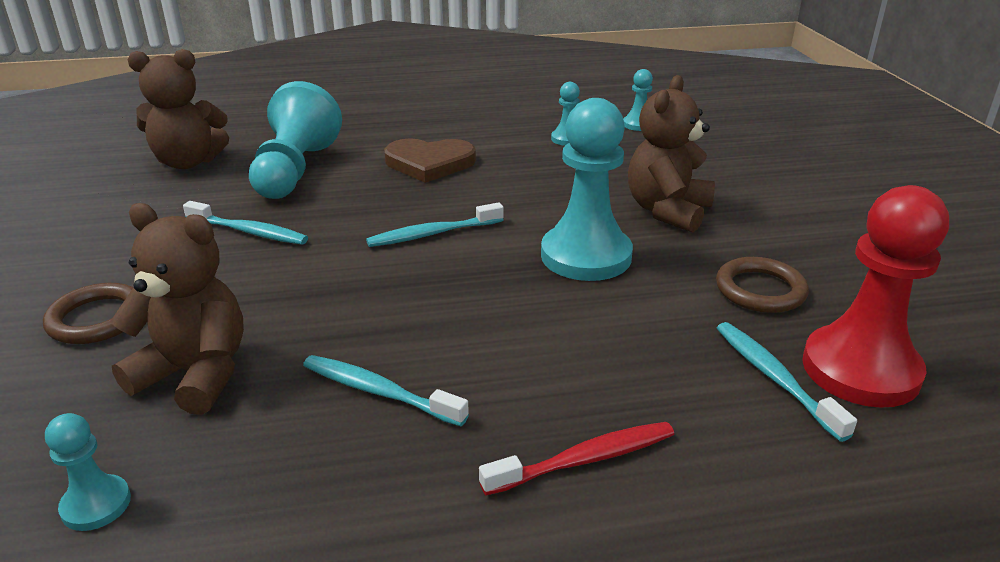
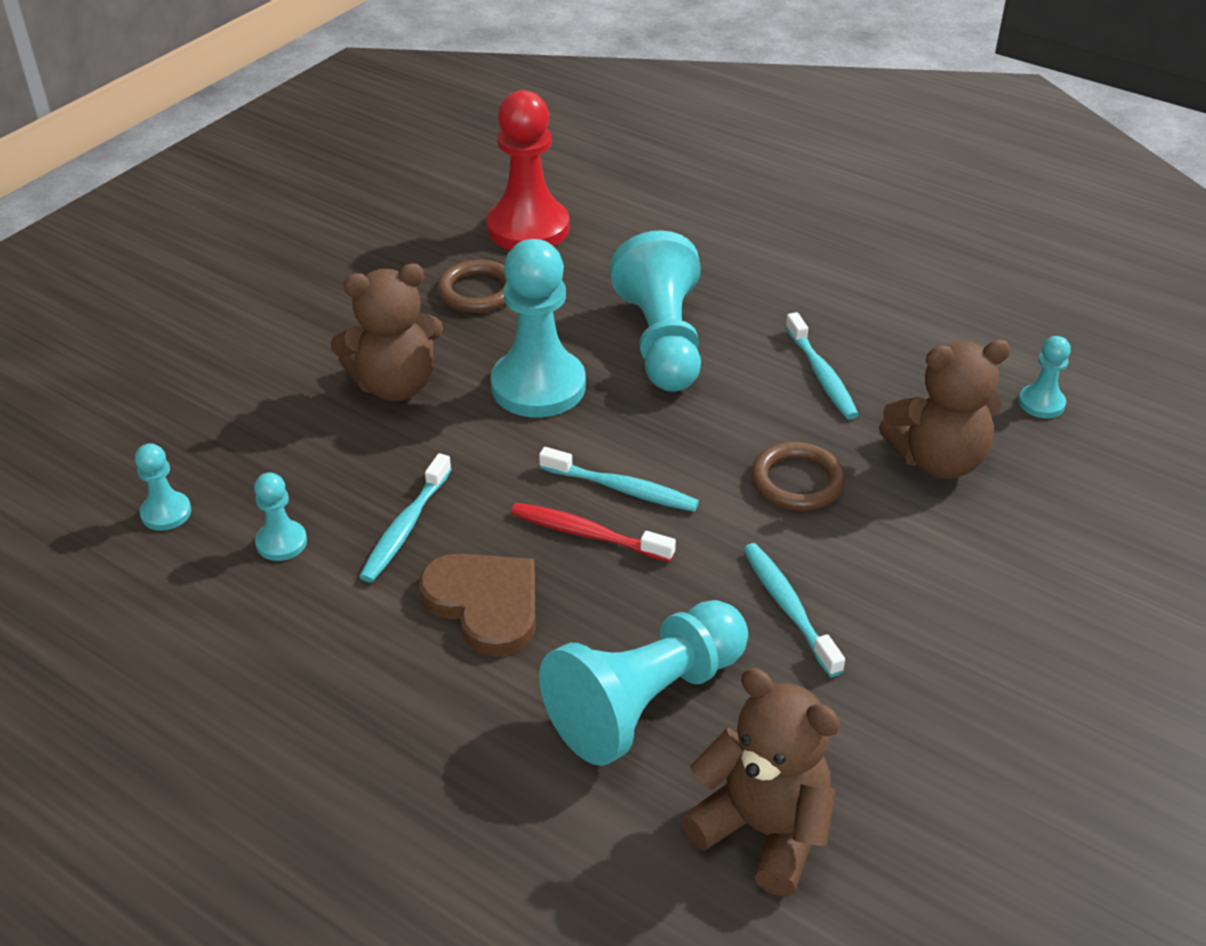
camera: 135 degrees left, 10 degrees up
(97, 319) = (994, 567): brown ring -> brown ring (797, 481)
(195, 374) = (937, 460): brown teddy bear -> brown teddy bear turned 75 degrees counterclockwise
(559, 338) = (661, 341): none -> turquoise pawn
(585, 460) = (749, 278): red toothbrush -> red toothbrush (587, 534)
(774, 378) = (581, 251): turquoise toothbrush -> turquoise toothbrush (405, 527)

